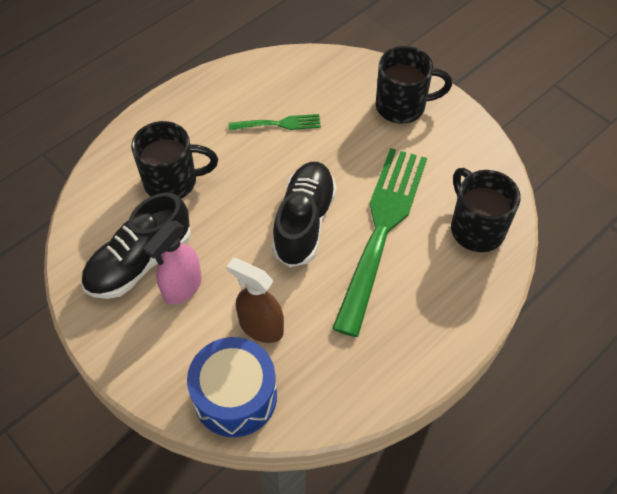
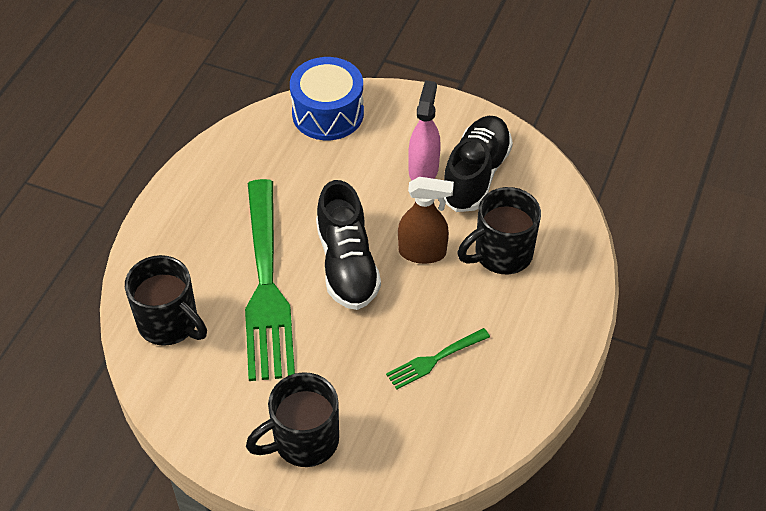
camera: 155 degrees right, 5 degrees down
(261, 327) = (336, 165): brown spray bottle -> brown spray bottle (422, 252)

